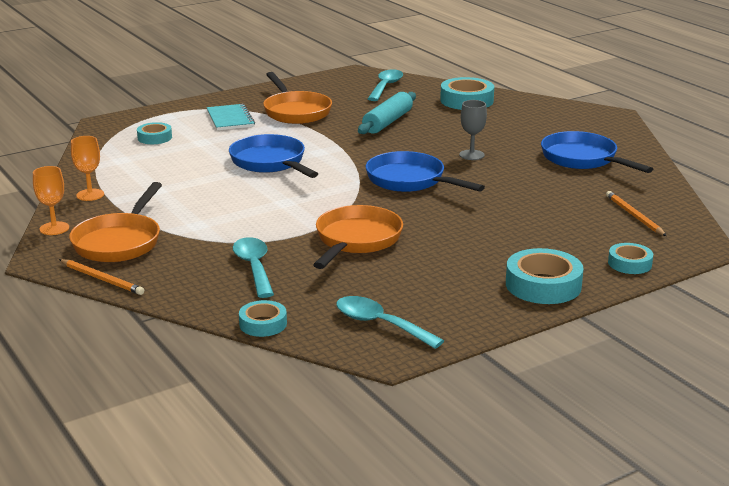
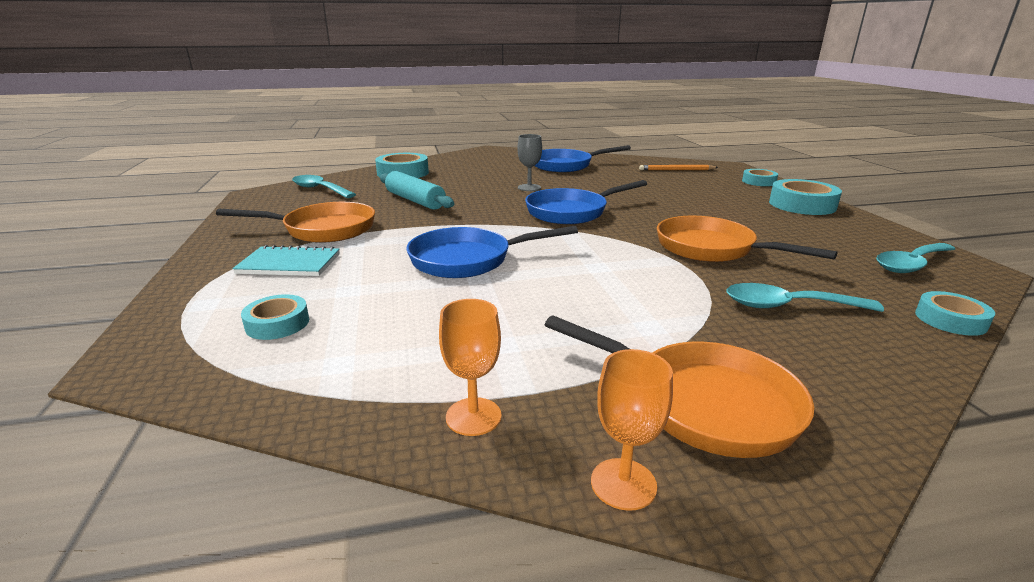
camera: 70 degrees left, 0 degrees up
(102, 279) = (862, 438): orange pencil -> none

